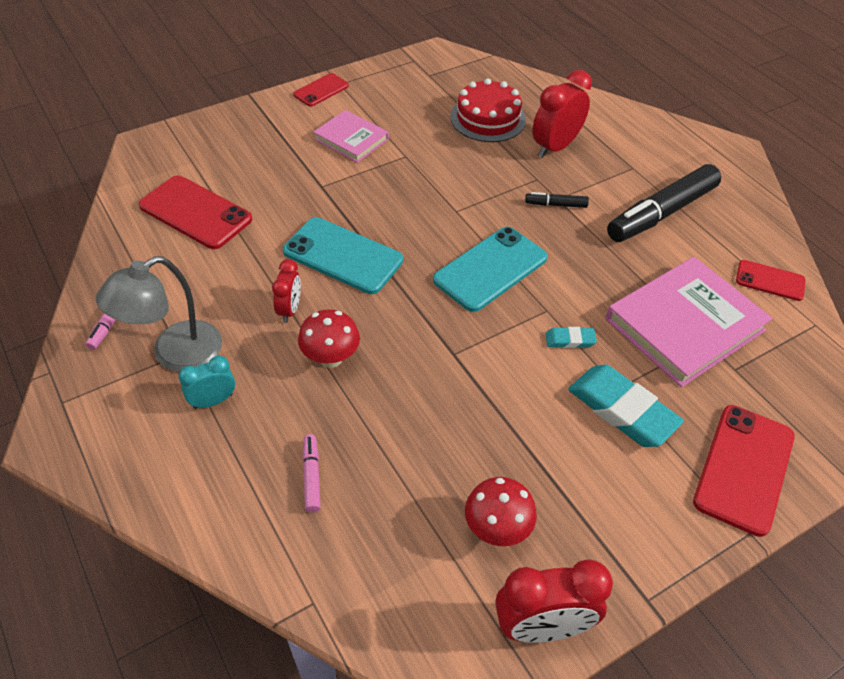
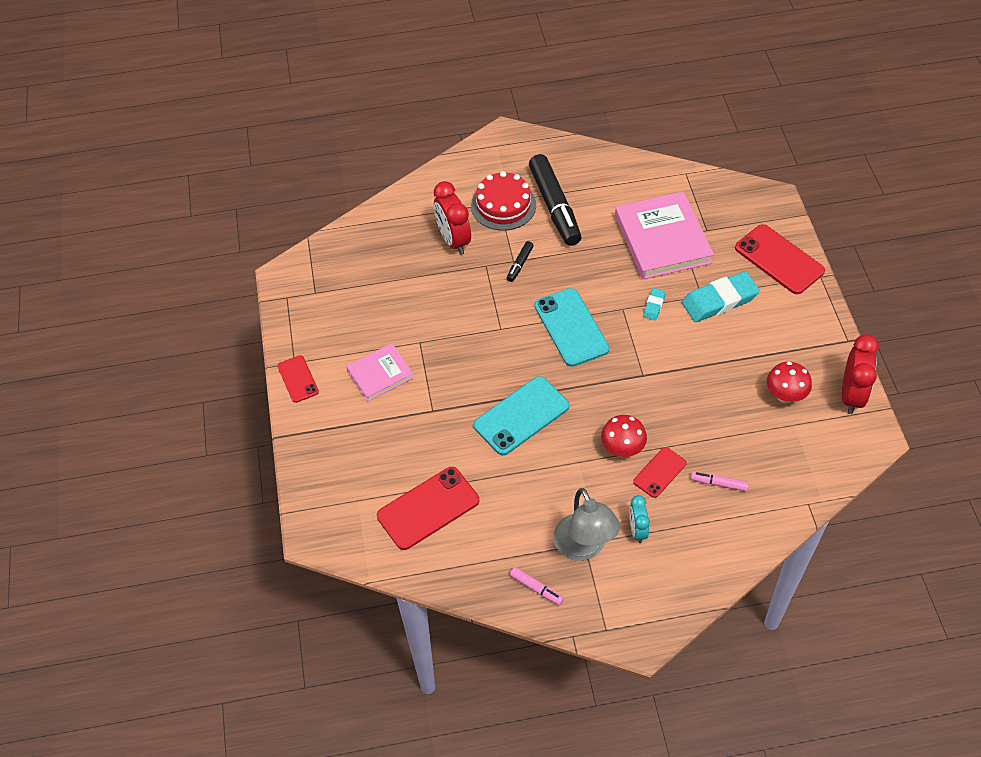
camera: 65 degrees left, 5 degrees up
(289, 310) = (566, 464): red clock -> none
(488, 118) = (396, 271): red cake -> red cake (503, 205)
(770, 281) = (641, 177): red phone -> red phone (659, 472)

